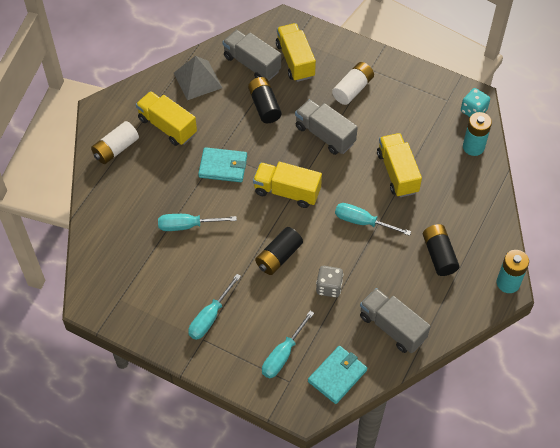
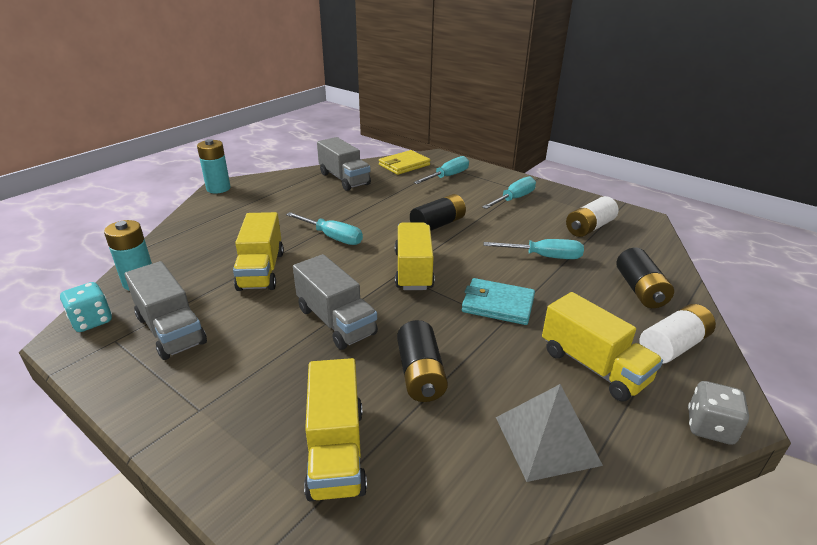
camera: 170 degrees left, 25 degrees down
(252, 64) = (430, 458): grey truck -> grey truck (171, 330)
(287, 192) = (413, 270): yellow truck -> yellow truck turned 120 degrees counterclockwise
(329, 287) = (391, 203): grey dice -> grey dice (709, 427)
(337, 376) = (404, 165): turquoise wallet -> yellow wallet
(352, 89) = (254, 378): white battery -> white battery (589, 227)
(439, 255) = (268, 209): black battery -> black battery (640, 290)

